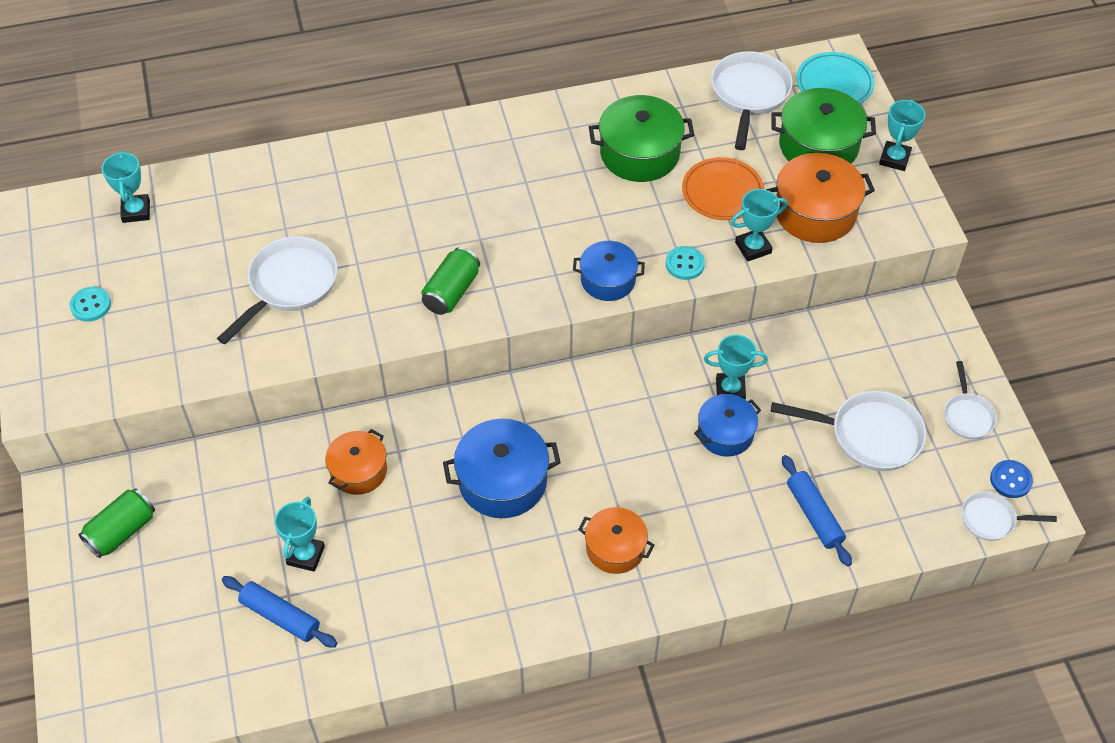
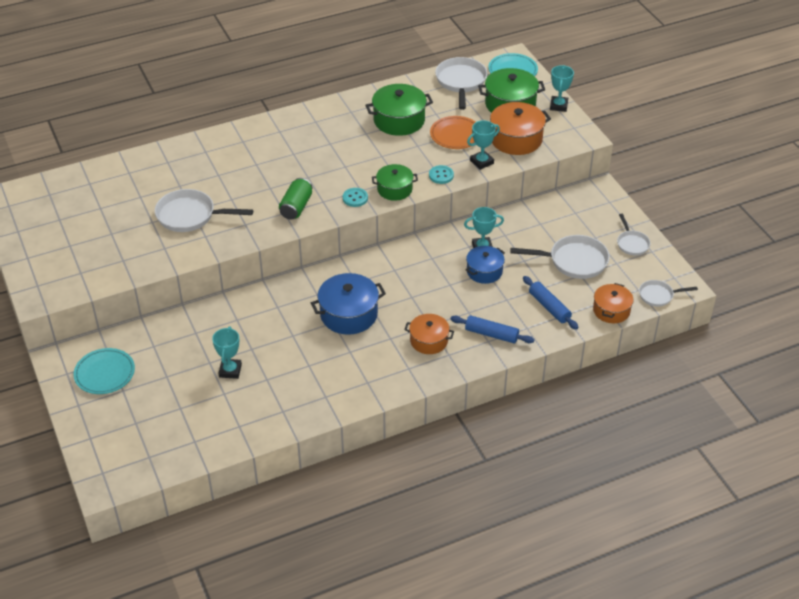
camera: 10 degrees left, 10 degrees down
(91, 305) = (60, 242): turquoise button -> turquoise button (355, 198)
(121, 531) = (105, 373): green can -> turquoise plate
(136, 211) = (78, 188): turquoise trophy -> none
(280, 616) = (221, 405): blue rolling pin -> blue rolling pin (491, 334)
(289, 285) = (190, 216): white pan -> white pan turned 105 degrees counterclockwise
(358, 471) = (254, 321): orange pot -> orange pot (611, 310)
(608, 280) = (394, 189): blue pot -> green pot
(1010, 480) = (665, 273): blue button -> none

